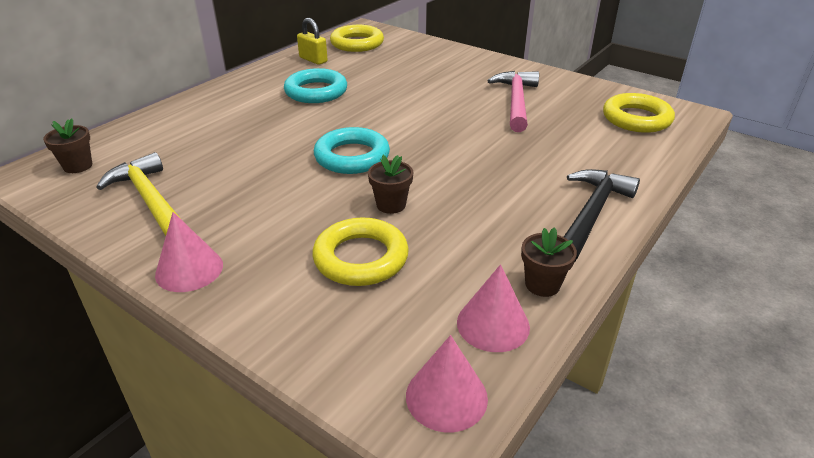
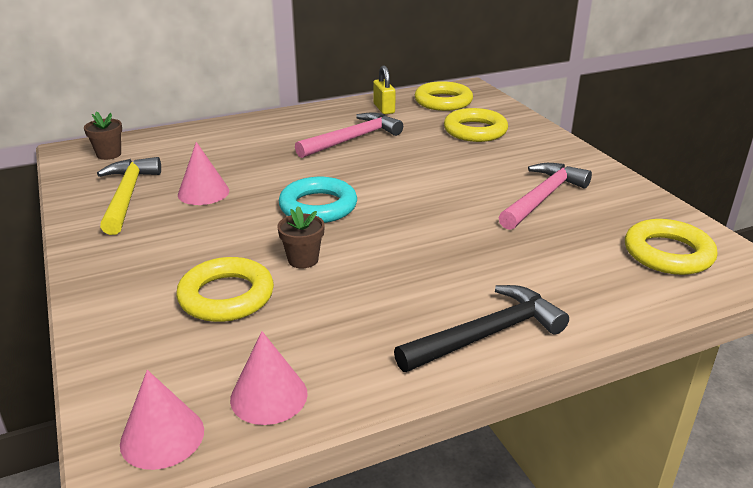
camera: 30 degrees right, 5 degrees down
(189, 269) = (96, 258): pink cone -> pink cone (203, 192)
(316, 91) = (353, 139): turquoise ring -> pink hammer
(409, 62) = (475, 131): none -> yellow ring
(542, 284) = (355, 381): brown flower pot -> none

